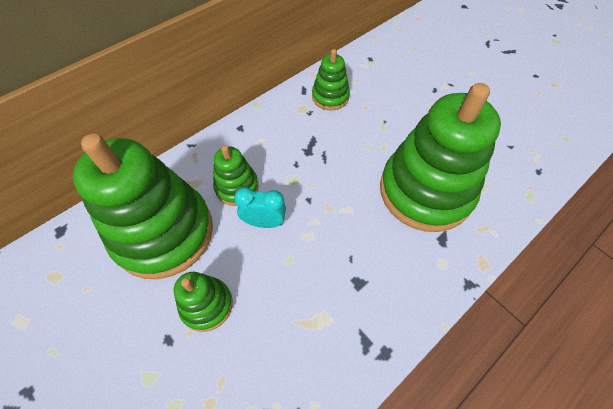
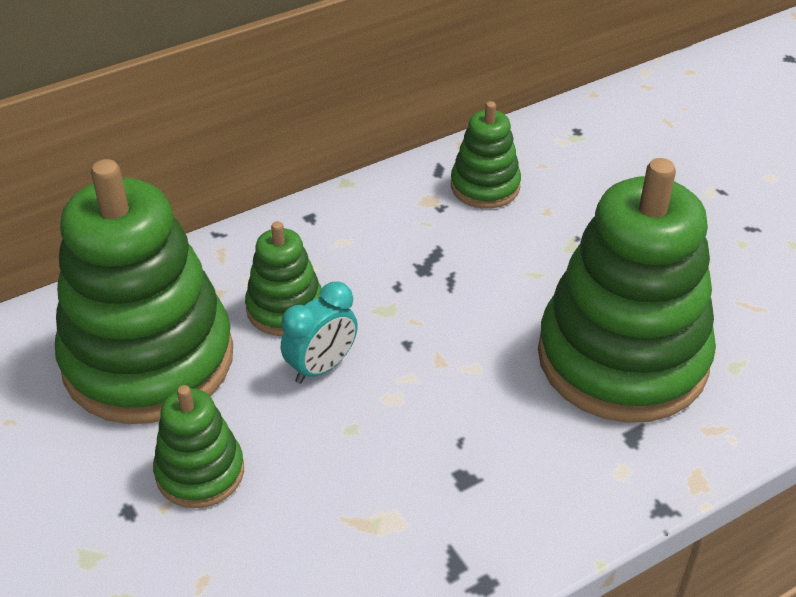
camera: 10 degrees right, 15 degrees down
(264, 222) = (321, 367): turquoise clock -> turquoise clock turned 120 degrees clockwise

